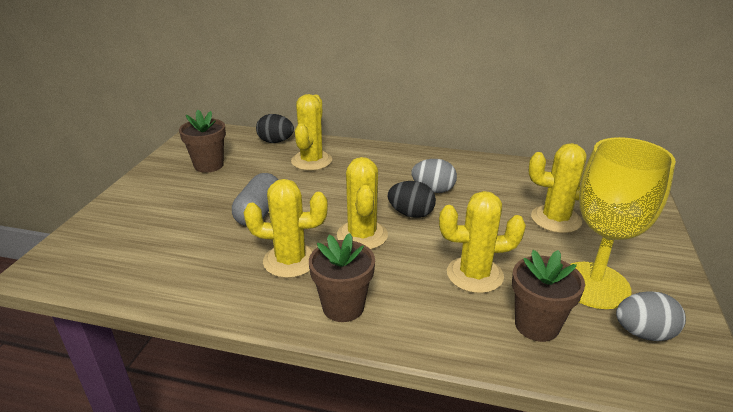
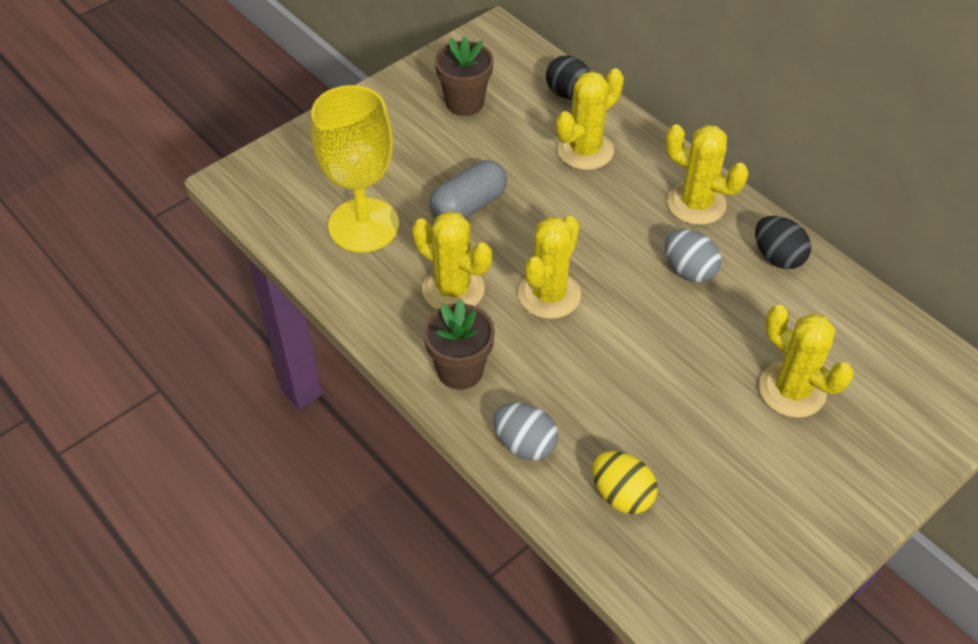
camera: 35 degrees right, 20 degrees up
(411, 214) = (628, 292): black egg -> black egg (777, 257)
(474, 275) = (619, 407): yellow cactus -> yellow cactus (696, 204)
(536, 325) = (621, 495): brown flower pot -> yellow egg
(594, 285) = (733, 490): yellow goblet -> yellow goblet (363, 225)
(643, 333) = (718, 566): grey egg -> grey egg (525, 444)

